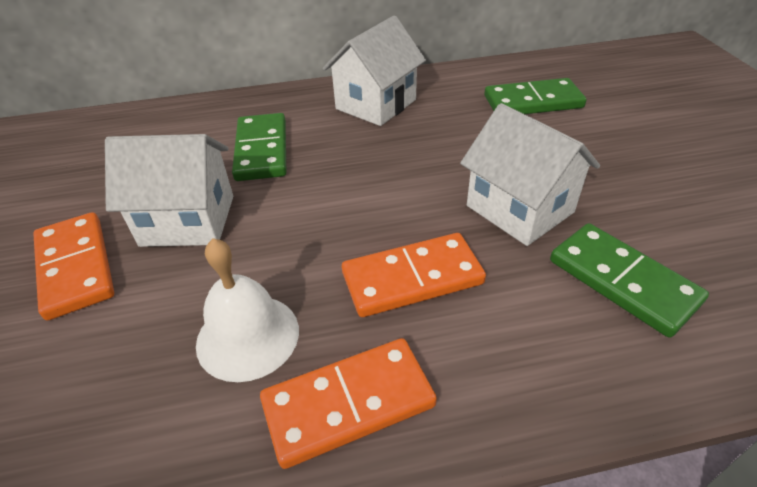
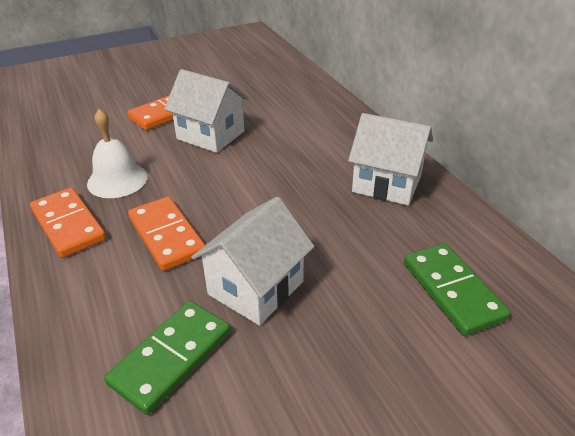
camera: 75 degrees right, 5 degrees down
(188, 220) = (210, 135): white house -> white house turned 45 degrees counterclockwise
(262, 150) = (294, 143): green domino -> none

